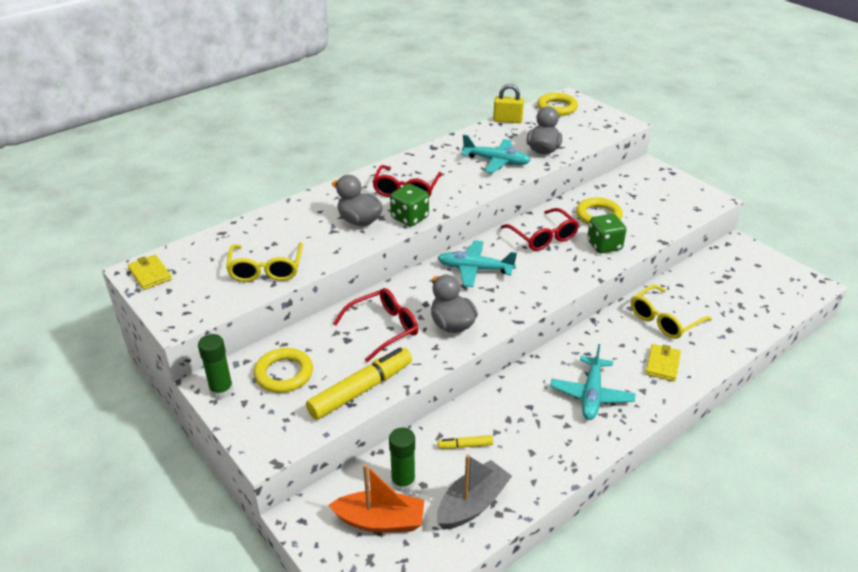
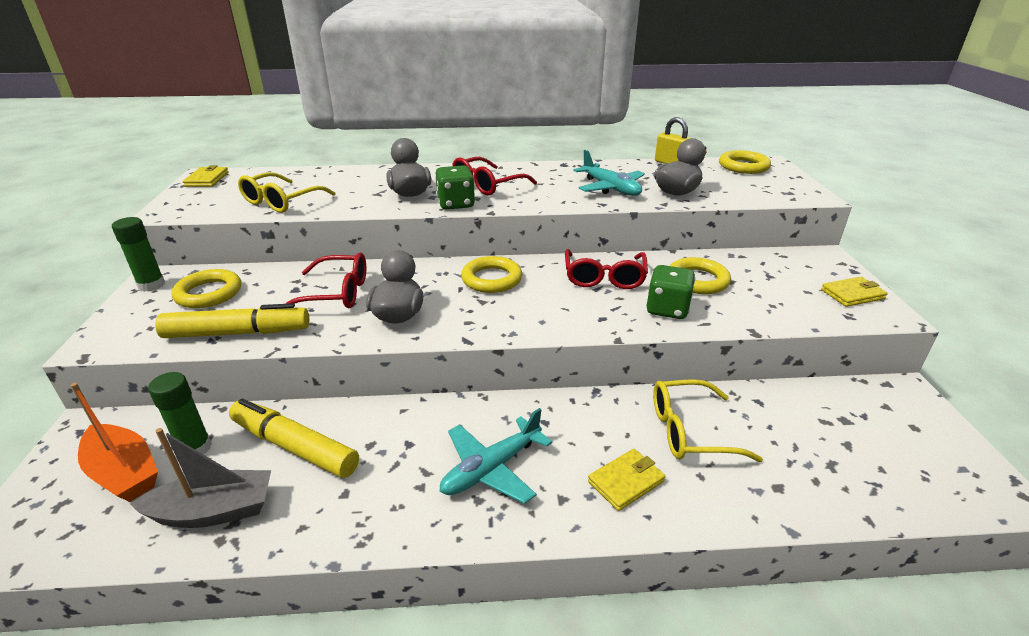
camera: 35 degrees right, 5 degrees down
(465, 445) = (294, 446): yellow marker -> yellow marker, size x2.16
(474, 269) = (491, 279): turquoise plane -> yellow ring
(686, 192) = (852, 294): none -> yellow wallet

